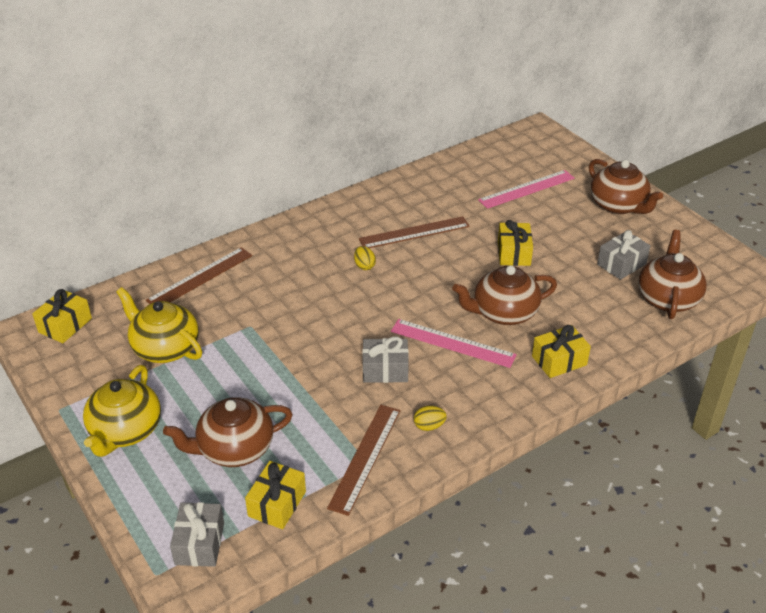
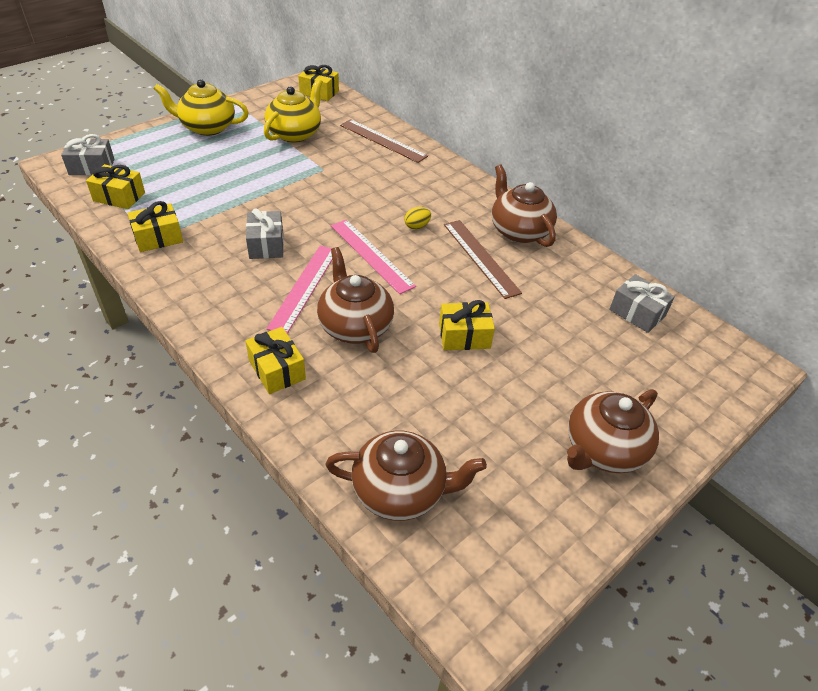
camera: 80 degrees right, 5 degrees up
(234, 449) = (180, 173): brown teapot -> brown teapot (519, 231)
(365, 457) = (158, 237): brown ruler -> yellow gift
(429, 426) = (190, 273): yellow egg -> none
(527, 189) = (602, 351): pink ruler -> pink ruler (371, 255)
(621, 264) = (466, 442): grey gift -> grey gift (637, 313)

